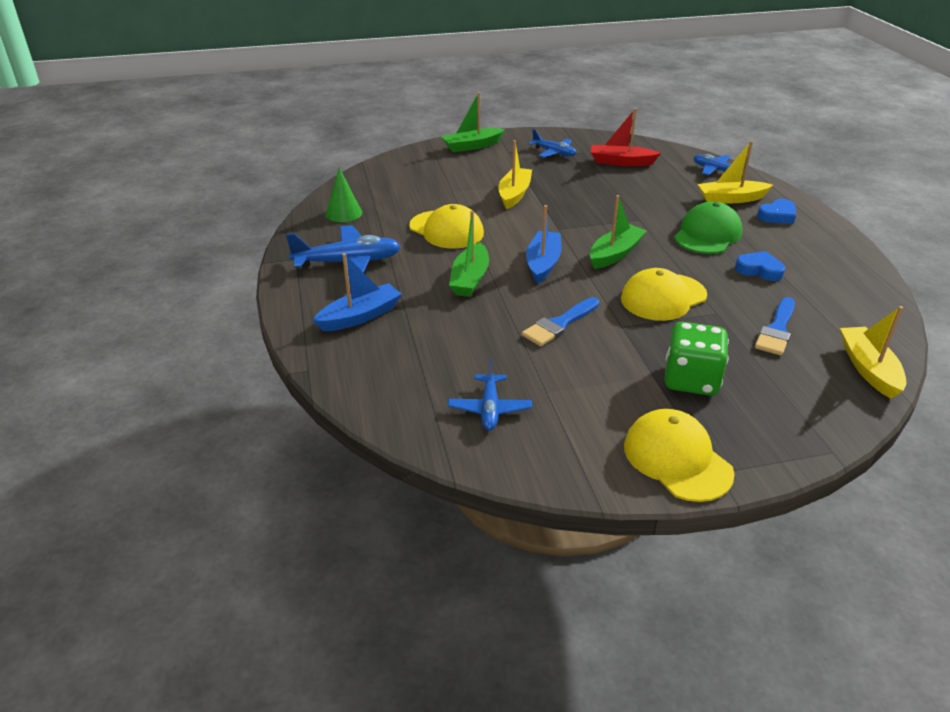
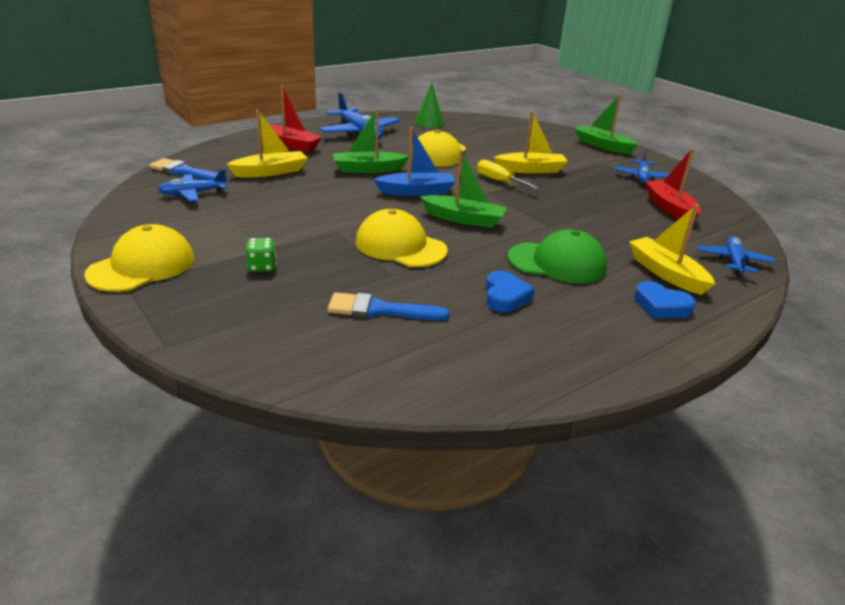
camera: 65 degrees right, 5 degrees down
(360, 316) = (291, 145): blue boat -> red boat
(534, 216) = (499, 181): none -> yellow screwdriver
(559, 324) = (322, 206): blue brush -> blue brush (185, 172)
(691, 380) = (262, 267): green dice -> green dice, size x0.50
(868, 369) = (331, 372): yellow boat -> yellow boat (270, 172)

